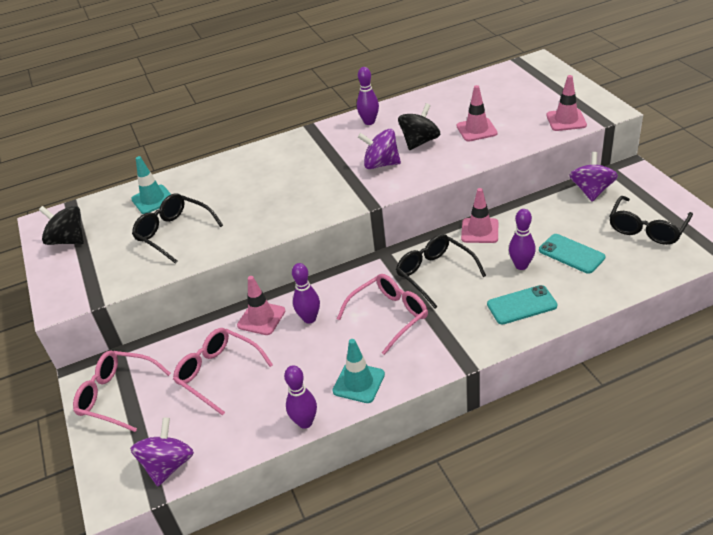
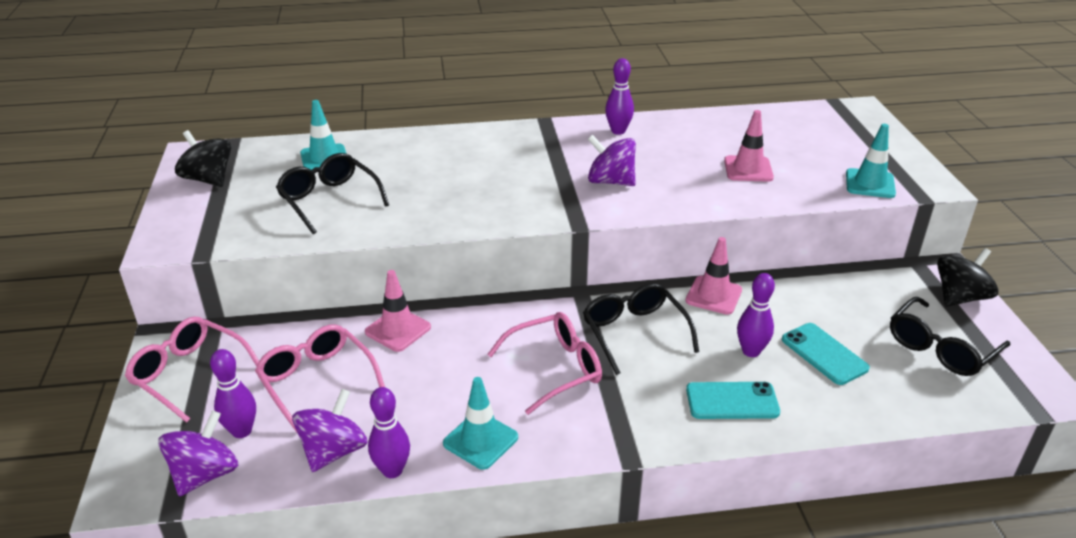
camera: 10 degrees right, 5 degrees down
(309, 318) = (455, 345): purple bowling pin -> purple bowling pin (242, 431)
(419, 142) = (670, 167): black spinning top -> black spinning top (960, 297)
(566, 120) = (870, 184): pink traffic cone -> turquoise traffic cone
(591, 191) = (881, 283): purple spinning top -> purple spinning top (334, 451)

